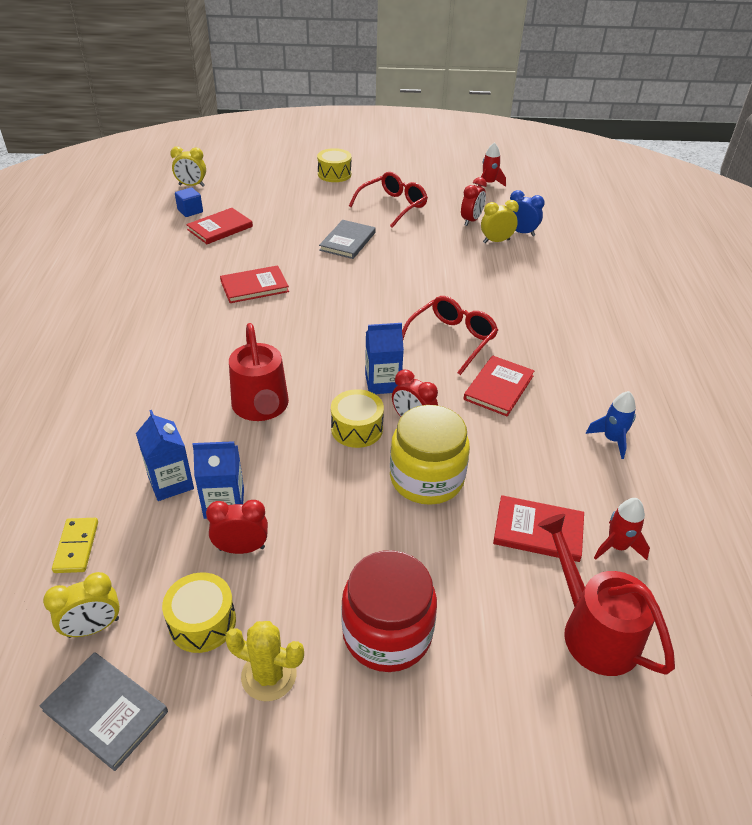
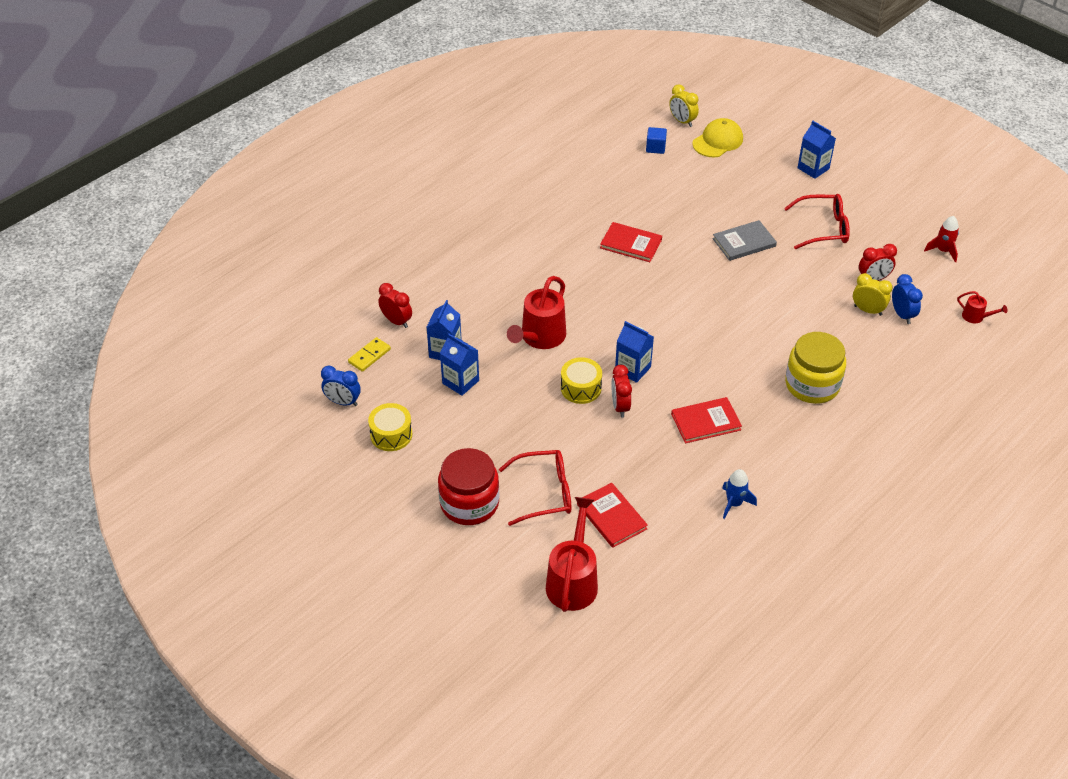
camera: 45 degrees right, 5 degrees up
(93, 627) = (343, 402): yellow clock -> blue clock
(105, 711) = (317, 442): grey book -> none
(220, 228) = (661, 177): red book -> none
(238, 186) = (718, 141): none -> yellow cap
(241, 548) = (444, 412): red clock -> red clock (396, 321)
(269, 675) = (396, 480): yellow cactus -> none
(334, 174) = (813, 168): yellow drum -> blue carton
(426, 478) = (585, 445): yellow jar -> yellow jar (812, 385)
(451, 340) = (719, 369): red glasses -> red glasses (544, 493)
(565, 211) = (976, 317): none -> red watering can
(617, 546) = (645, 557): red rocket -> none

